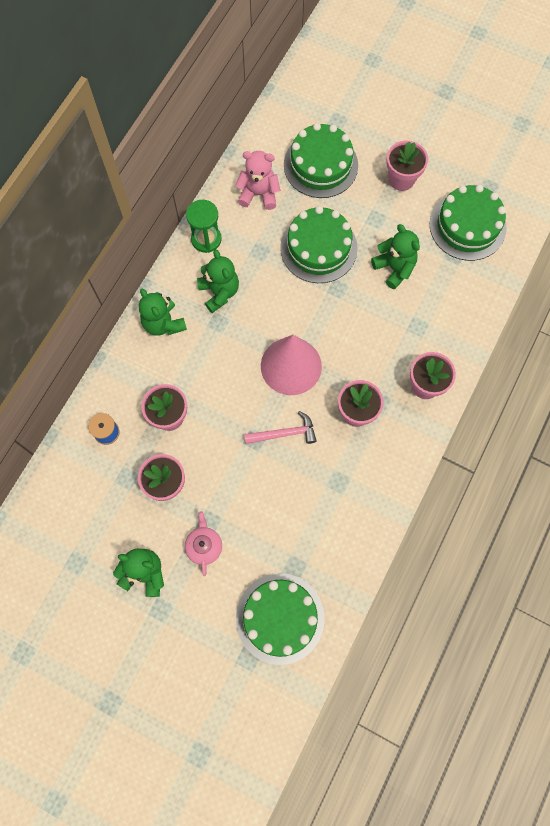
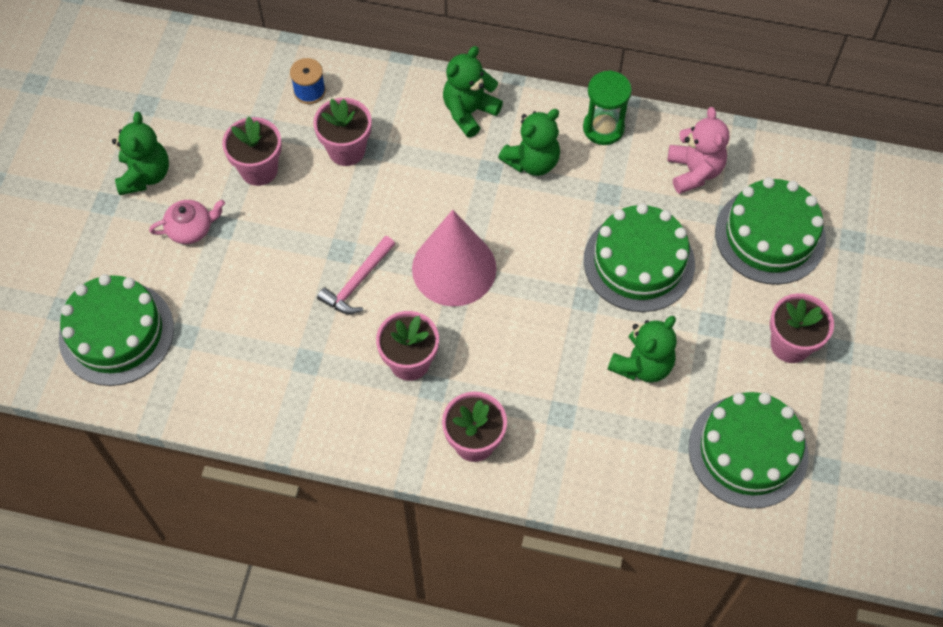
camera: 75 degrees right, 10 degrees down
(284, 433) = (358, 282): pink hammer -> pink hammer turned 60 degrees clockwise

